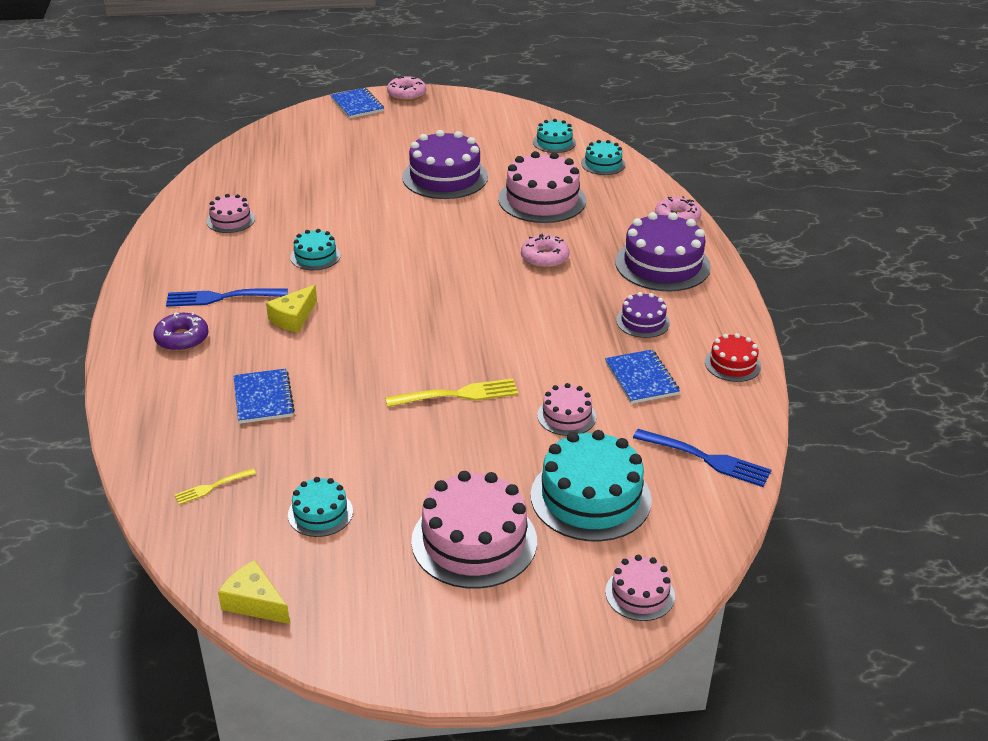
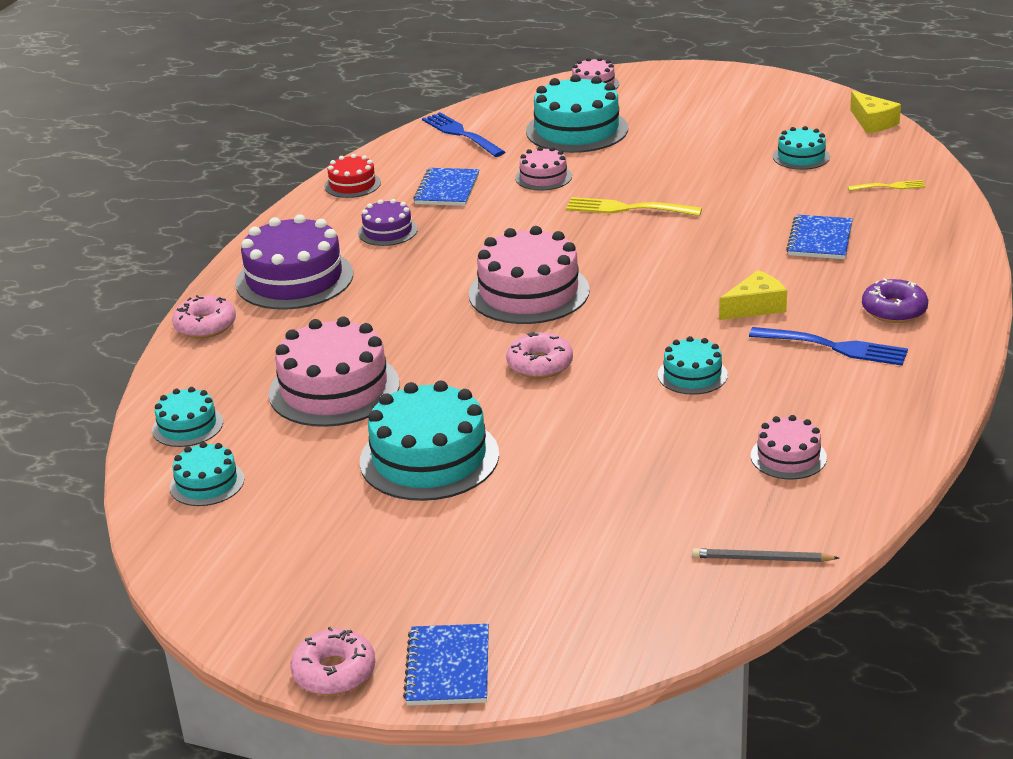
camera: 150 degrees left, 5 degrees down
(228, 169) = (761, 559): none -> grey pencil
(445, 177) = (429, 458): purple cake -> turquoise cake
(474, 541) = (688, 124): pink cake -> pink cake (529, 292)
(544, 258) = (415, 313): pink donut -> pink donut (540, 364)

